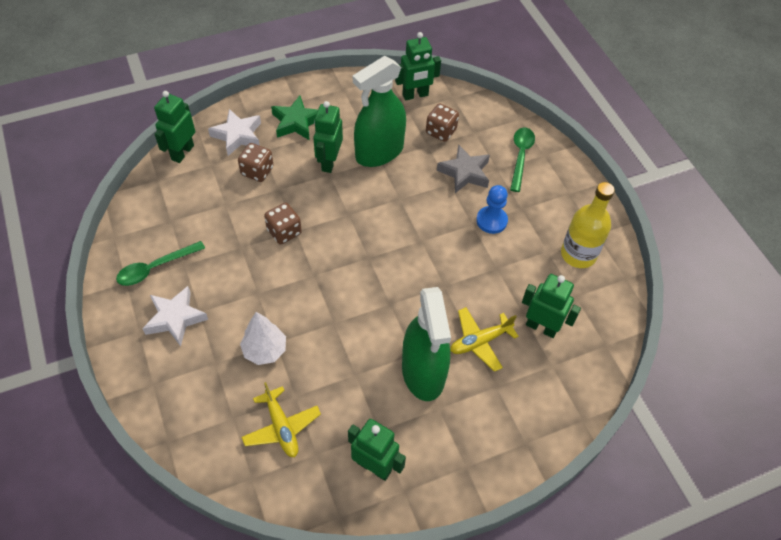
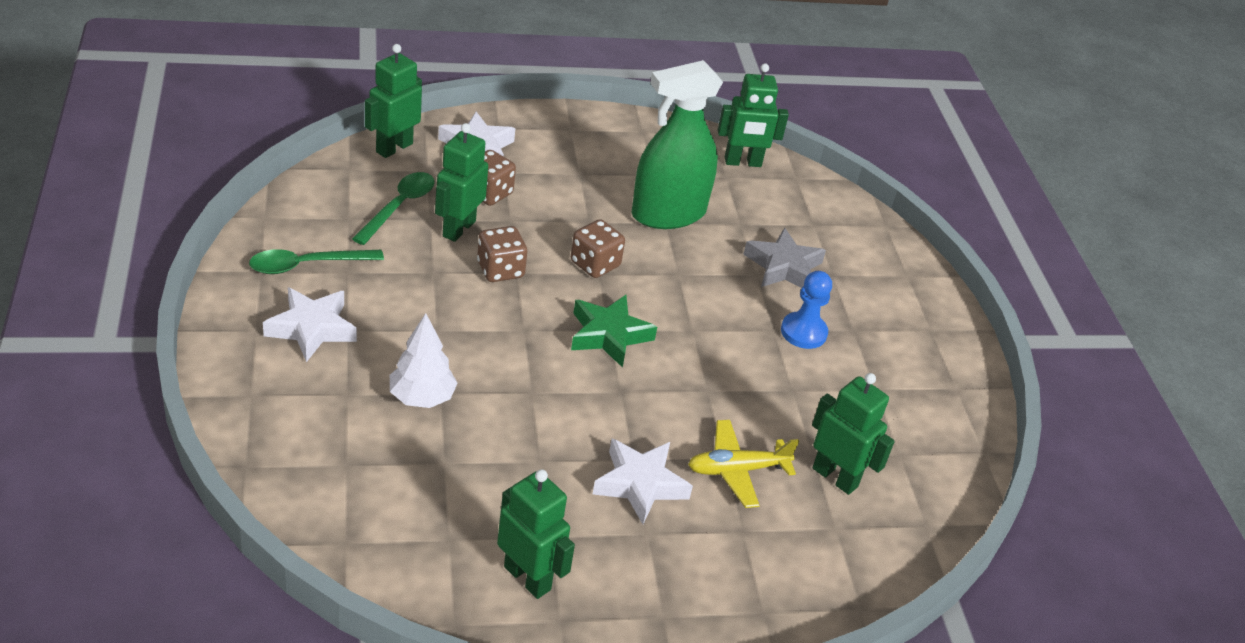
camera: 10 degrees right, 15 degrees down
(281, 427) = (411, 493): yellow plane -> none
(296, 122) = (563, 152): green star -> green star (609, 335)
(329, 162) = (593, 207): green robot -> green robot (458, 229)
(423, 372) = (640, 484): green spray bottle -> white star
(441, 131) = (765, 212): brown dice -> brown dice (595, 264)
(520, 156) = (872, 268): green spoon -> green spoon (399, 207)
(578, 254) = (920, 404): yellow bottle -> none

